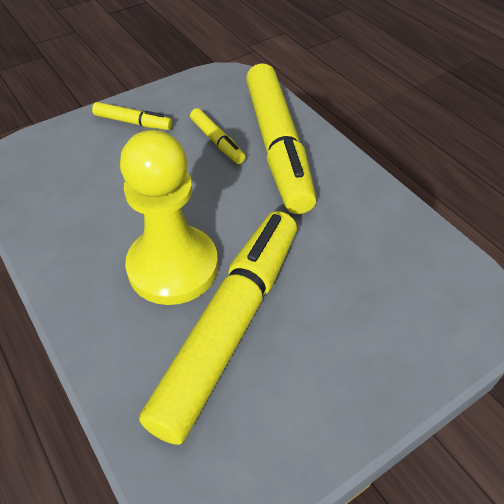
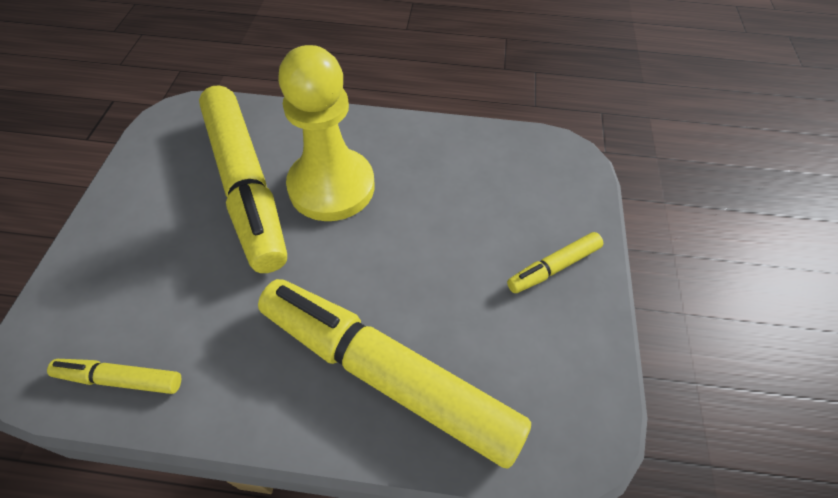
camera: 130 degrees right, 5 degrees up
(217, 141) = (451, 321): yellow marker -> yellow marker (120, 379)

